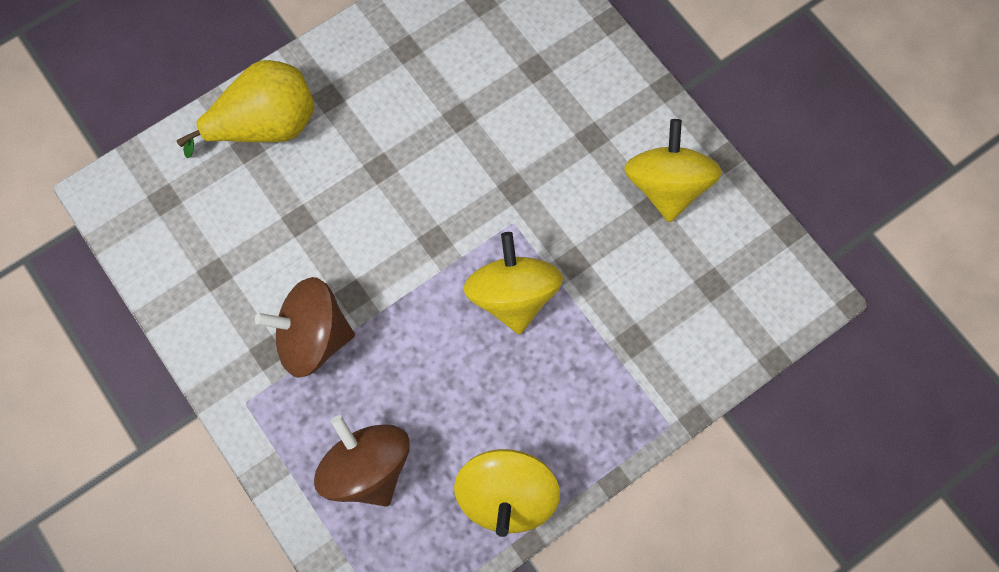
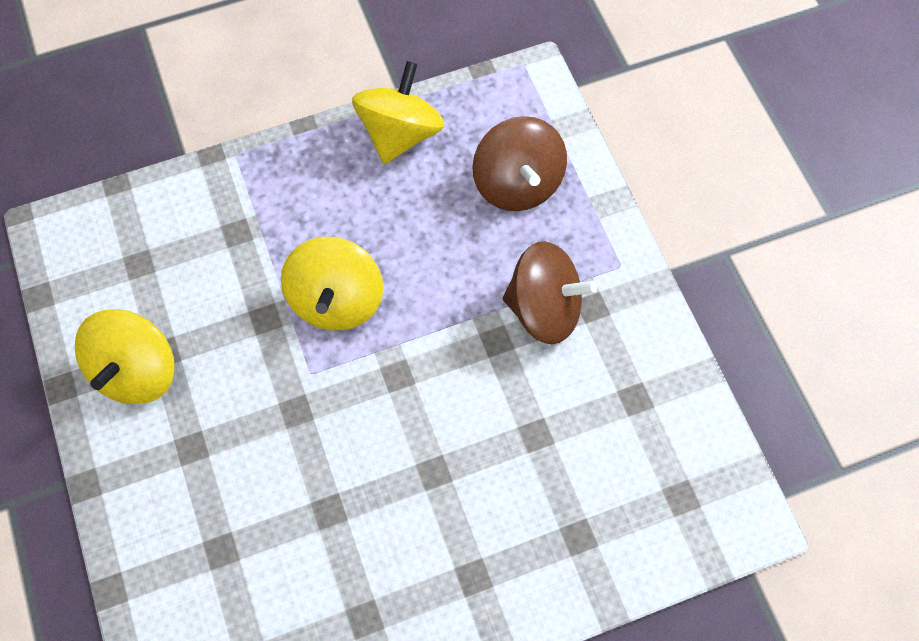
camera: 165 degrees left, 5 degrees down
(265, 126) = (553, 558): yellow pear -> none

